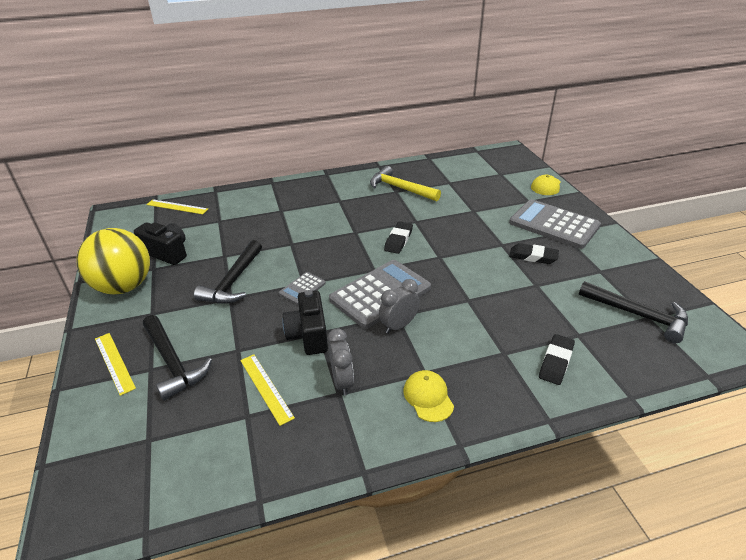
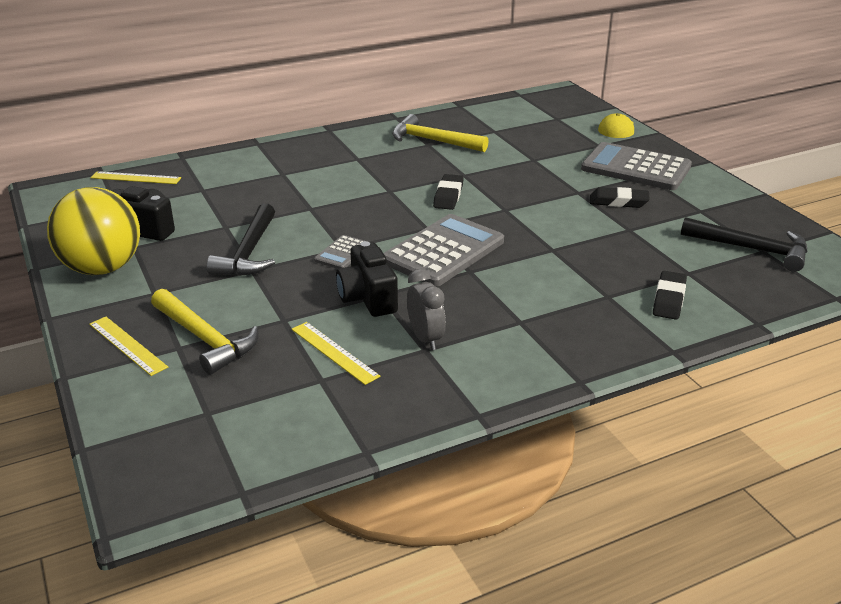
camera: 10 degrees left, 5 degrees down
(173, 363) = (205, 339): black hammer -> yellow hammer
(399, 326) = (476, 280): grey clock -> none
(428, 397) = (532, 343): yellow cap -> none

